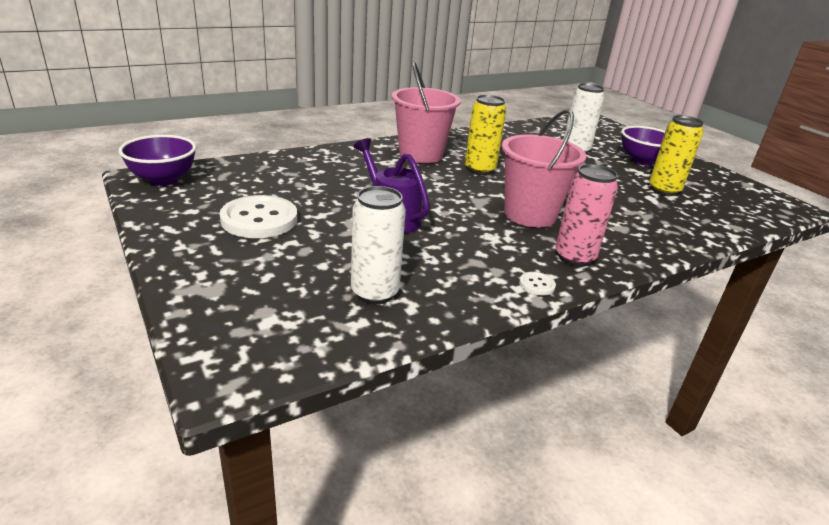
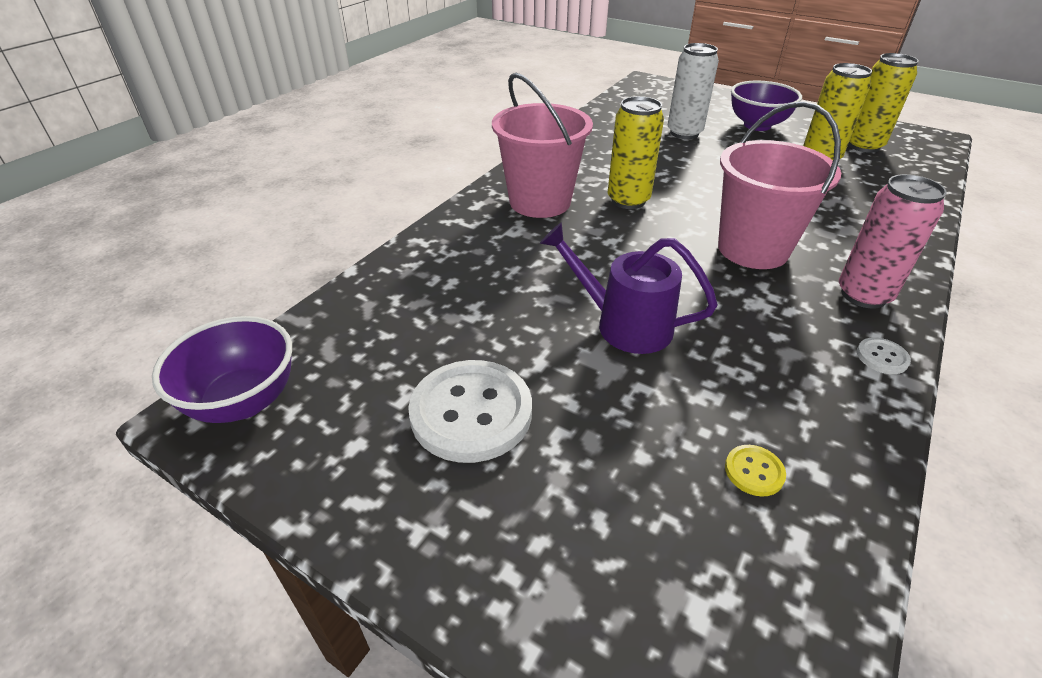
camera: 25 degrees left, 10 degrees up
(374, 293) = (754, 471): white can -> yellow button
(716, 194) = (863, 146): none -> yellow can

